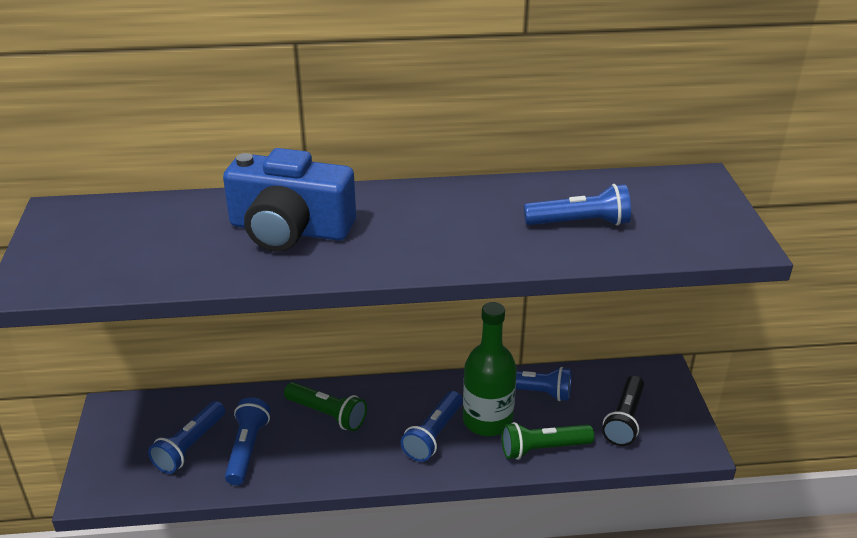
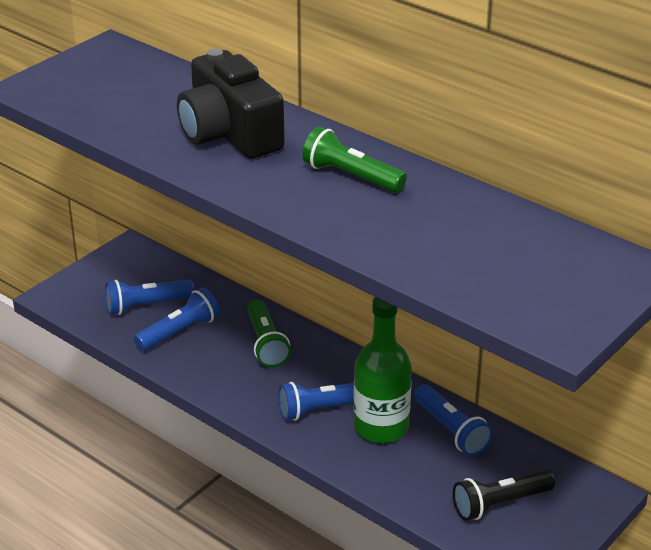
camera: 45 degrees right, 0 degrees up
(290, 229) = (229, 133): blue camera -> black camera
(543, 449) = (394, 476): green flashlight -> green flashlight (351, 176)
(580, 223) = (451, 242): blue flashlight -> none

